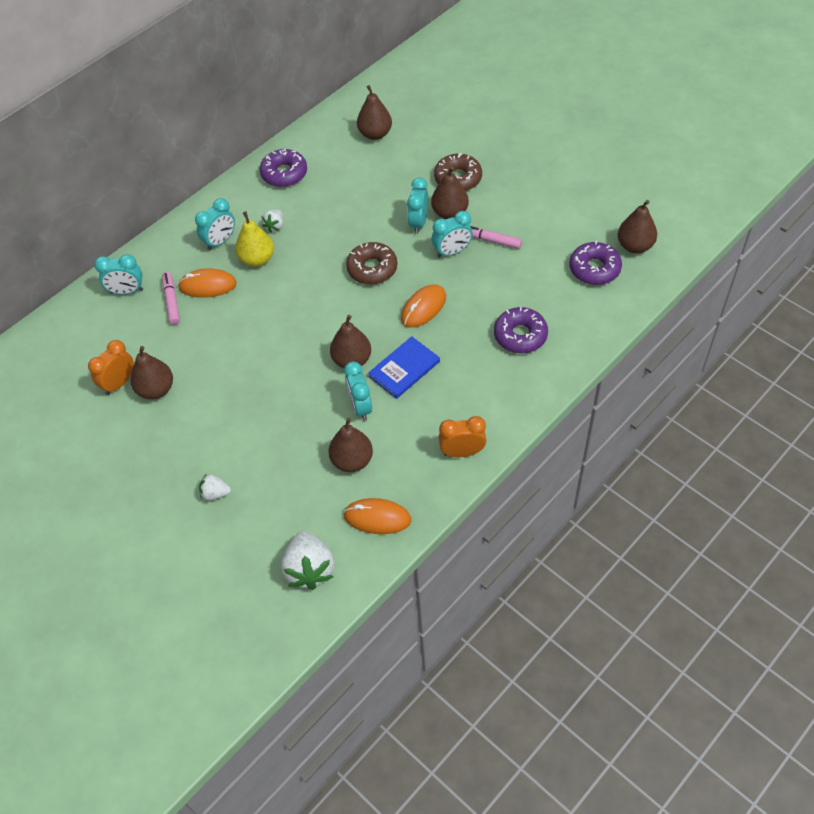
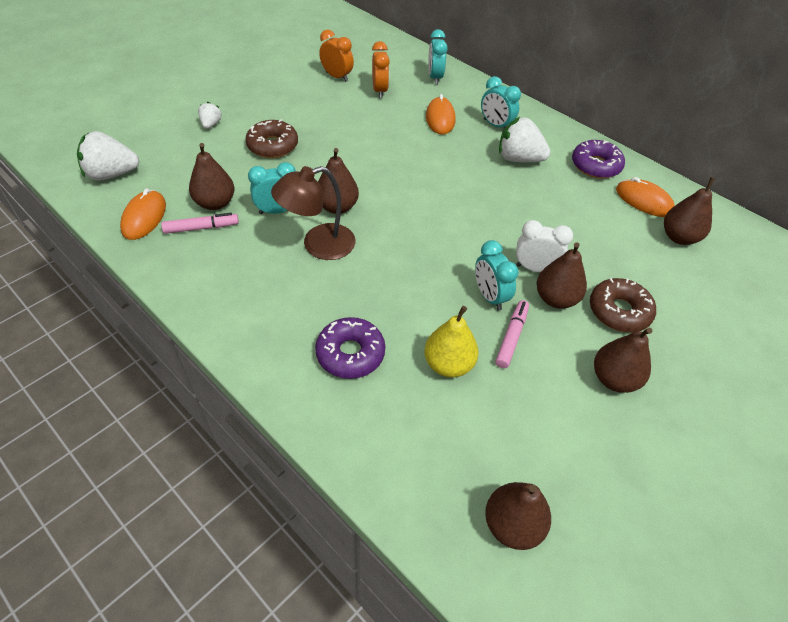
camera: 85 degrees right, 5 degrees down
(156, 389) = (326, 94): brown pear -> brown pear (614, 379)
(171, 301) = (422, 100): pink marker -> pink marker (201, 228)
(257, 259) = (473, 147): yellow pear -> yellow pear (448, 364)
(275, 226) = (518, 159): white strawberry -> white strawberry, size x1.89
(372, 269) = (461, 226): brown donut -> brown donut (273, 146)
(404, 369) = (318, 245): blue book -> brown lamp
(418, 223) = (535, 268): turquoise clock -> white clock
(423, 308) = (402, 265): orange mouse -> orange mouse (643, 201)
(462, 452) = (197, 285): orange clock -> orange clock (380, 91)
(594, 269) = (462, 457): purple donut -> none

